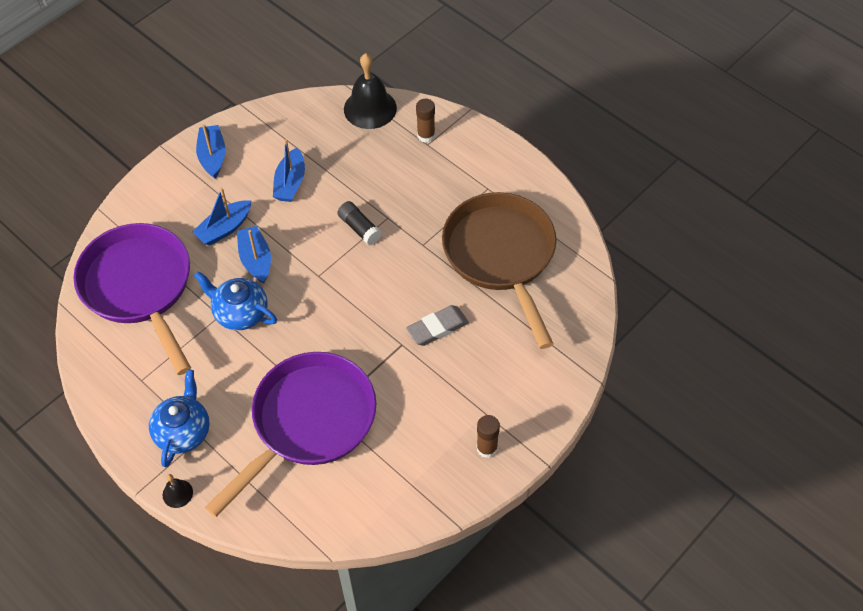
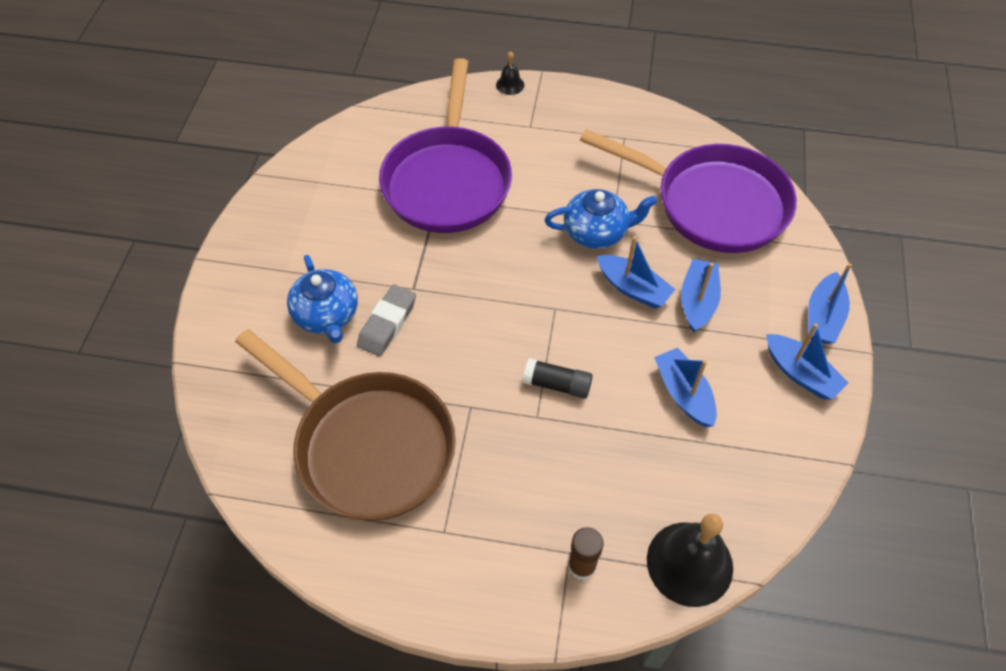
camera: 145 degrees right, 0 degrees up
(162, 177) = (823, 317): none -> blue boat
(183, 431) = (549, 122): blue teapot -> blue teapot (327, 315)
(487, 448) = (265, 242): brown glue stick -> none

